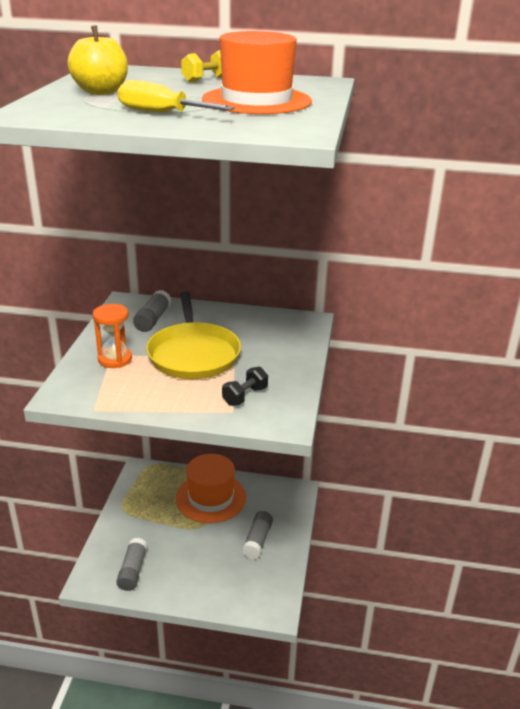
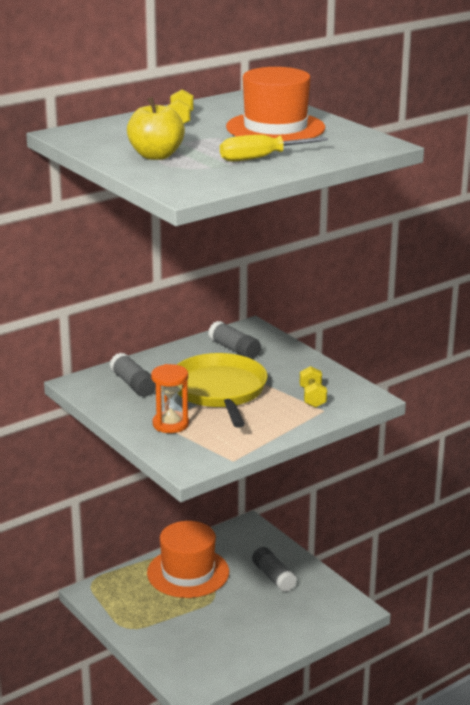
camera: 45 degrees left, 5 degrees down
(133, 570) = (212, 659): grey glue stick -> grey glue stick (234, 349)
(193, 354) = (220, 391): yellow pan -> yellow pan turned 135 degrees counterclockwise
(245, 396) = (312, 397): black dumbbell -> yellow dumbbell

